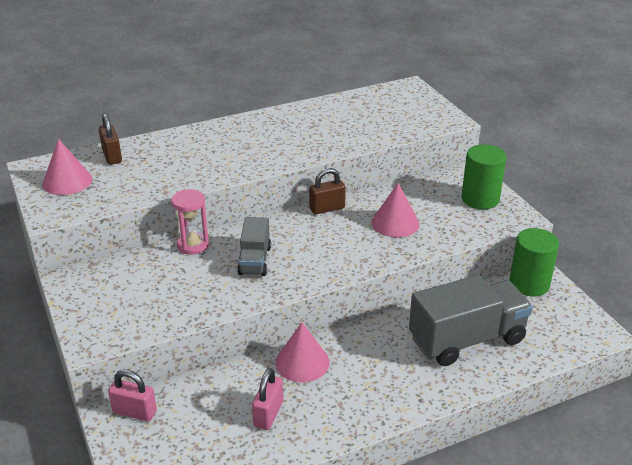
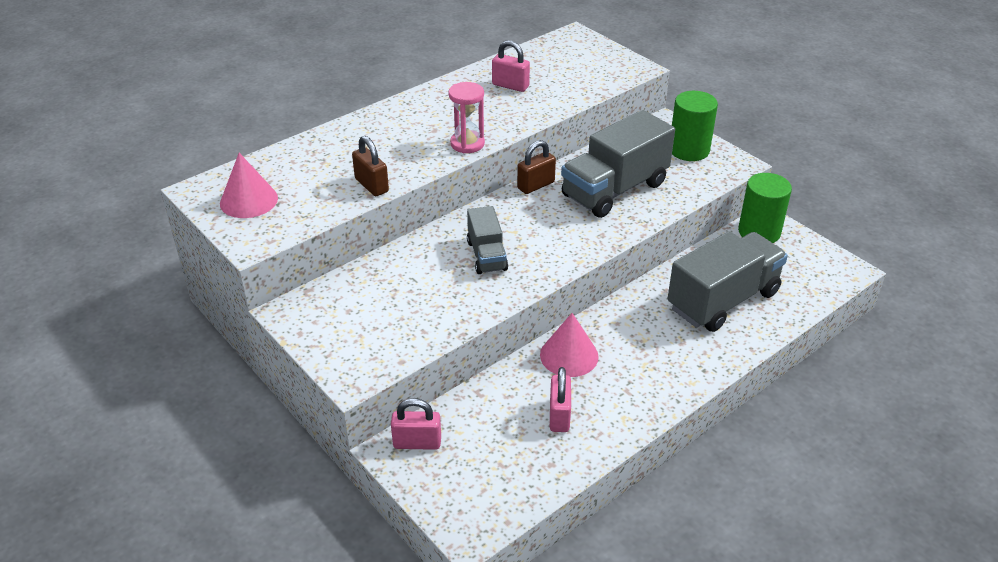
camera: 15 degrees left, 5 degrees up
(112, 156) = (285, 163): brown padlock -> brown padlock (371, 185)
(193, 245) = (410, 250): pink hourglass -> pink hourglass (467, 144)
(331, 120) = (510, 86): none -> pink padlock
(395, 223) = (614, 190): pink cone -> grey truck

